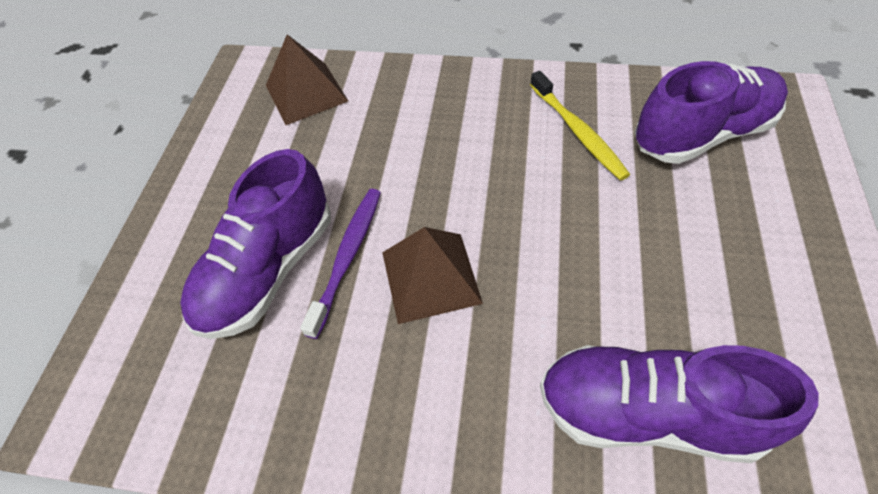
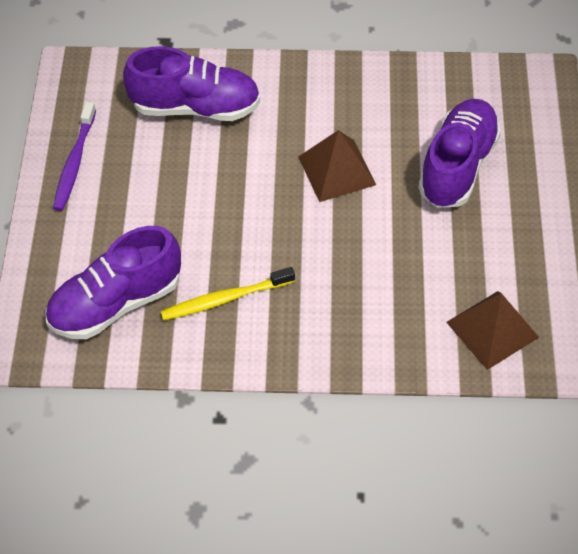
camera: 170 degrees right, 0 degrees up
(347, 257) = (401, 179): purple toothbrush -> purple toothbrush (74, 162)
(578, 132) = (225, 299): yellow toothbrush -> yellow toothbrush turned 75 degrees counterclockwise

